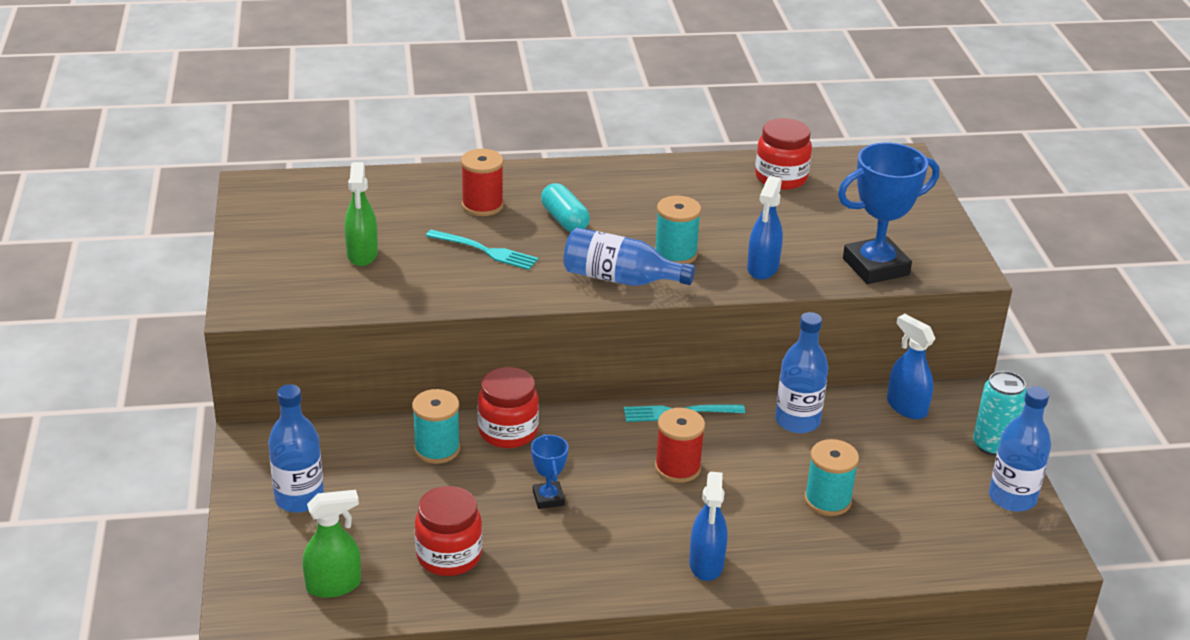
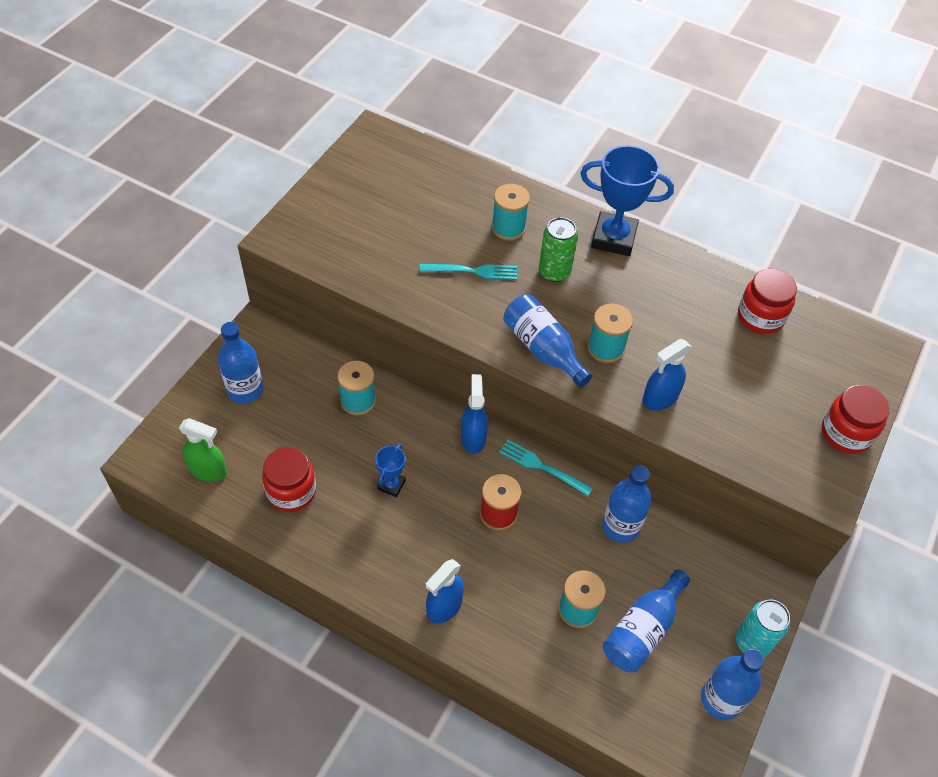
camera: 35 degrees right, 20 degrees up
(362, 254) = (389, 231): green spray bottle -> none
(482, 205) = (508, 228): red spool -> turquoise spool
(485, 251) = (472, 271): turquoise fork -> turquoise fork turned 60 degrees counterclockwise
(508, 432) = (414, 414): red jar -> red jar (846, 433)
(565, 220) = (554, 272): turquoise capsule -> green can
(875, 267) = (753, 448): blue trophy -> blue trophy (613, 238)
(898, 485) = (642, 630): none -> blue bottle
(906, 407) = (716, 564): blue spray bottle -> blue spray bottle (473, 438)

